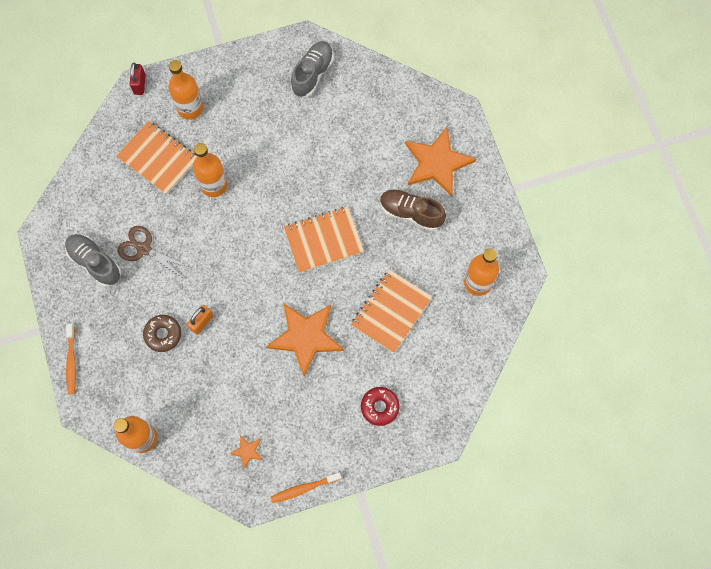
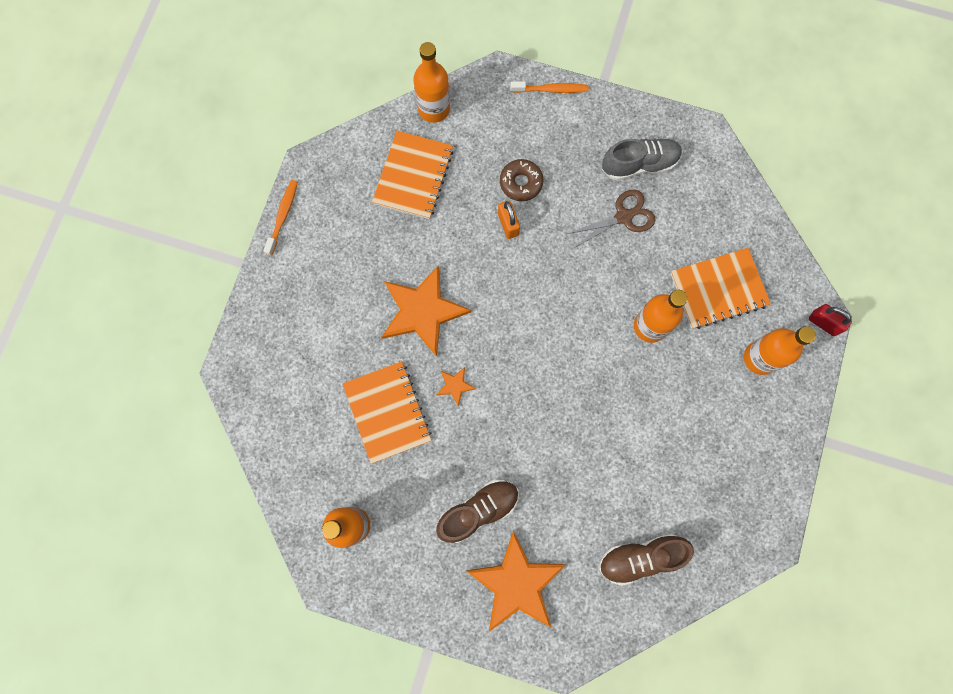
camera: 125 degrees right, 5 degrees up
(71, 362) = (551, 90): orange toothbrush -> orange toothbrush turned 150 degrees clockwise
(247, 451) = (354, 189): orange star -> orange star (455, 385)
(312, 74) = (720, 520): grey shoe -> none
(323, 240) = (511, 397): orange notebook -> orange notebook (413, 176)
(368, 104) = (640, 557): none -> brown shoe
(379, 407) = (303, 334): red donut -> none

